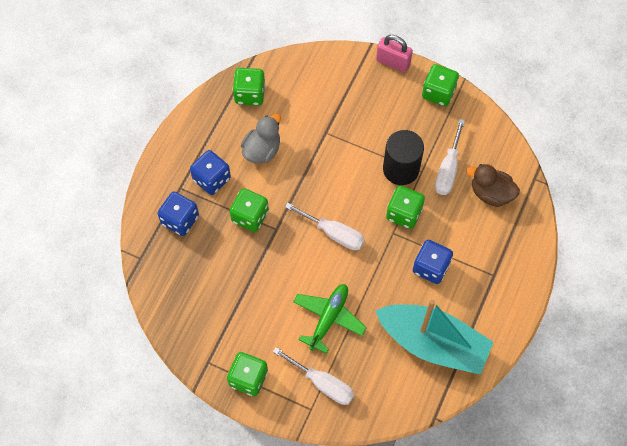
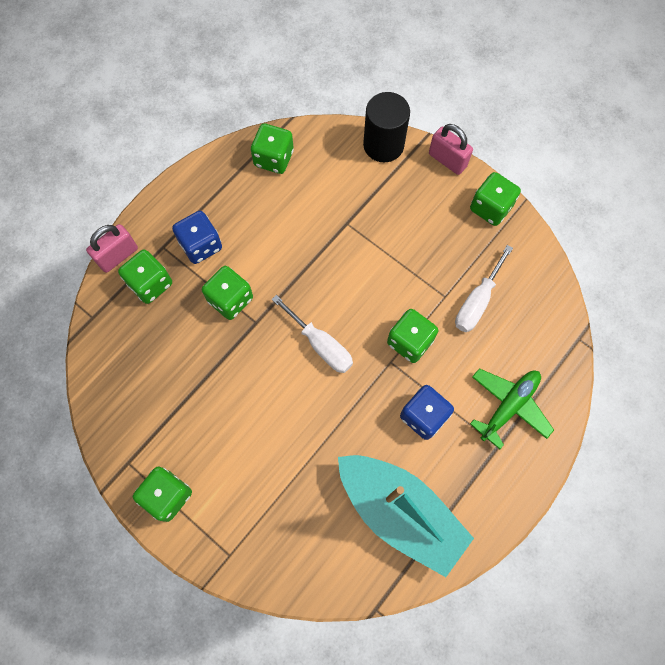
camera: 15 degrees right, 5 degrees up
(145, 204) = (118, 256): none -> pink padlock
(180, 220) = (150, 284): blue dice -> green dice
(262, 150) = (268, 226): grey duck -> none
(322, 383) = (252, 526): white screwdriver -> none
(328, 318) = (284, 447): green plane -> green plane (508, 406)
(401, 169) = (421, 287): black cylinder -> black cylinder (383, 145)
(491, 193) = (521, 343): brown duck -> none

